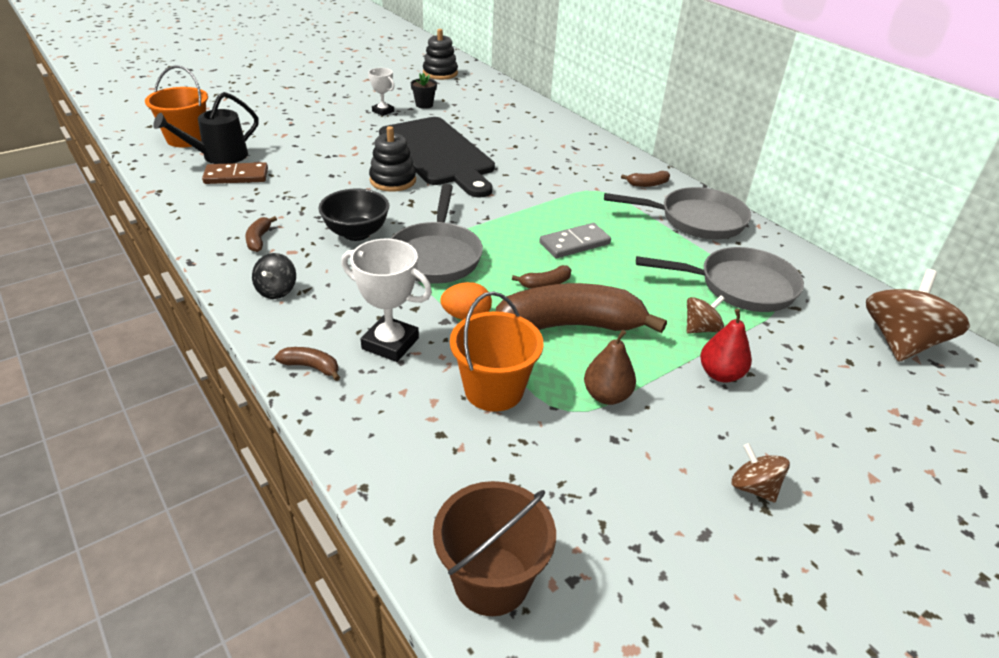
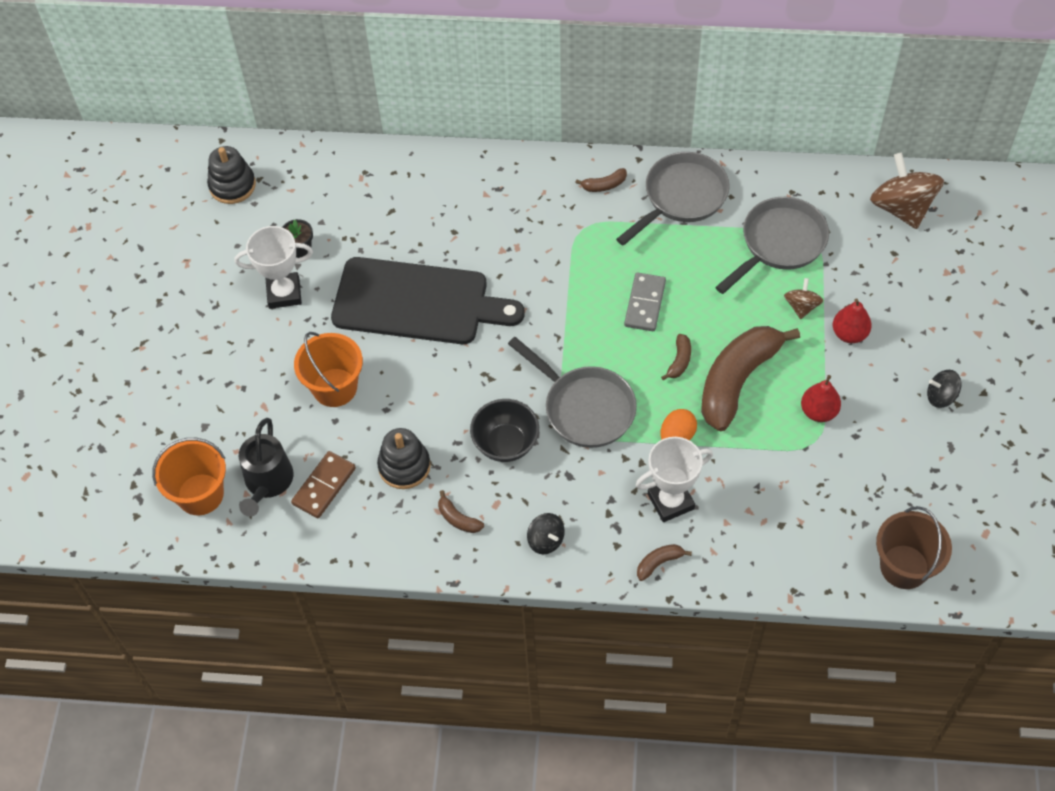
camera: 45 degrees left, 20 degrees up
(383, 111) = (284, 293): white trophy -> white trophy, size x1.64
(393, 180) = (438, 367): black stacking toy -> black stacking toy (404, 466)
(494, 390) = (765, 470): orange bucket -> orange bucket (335, 387)
(606, 396) = (818, 411): brown pear -> red pear
(647, 184) = (604, 185): brown banana -> brown banana turned 45 degrees clockwise
(753, 487) = (941, 396): brown spinning top -> black spinning top

